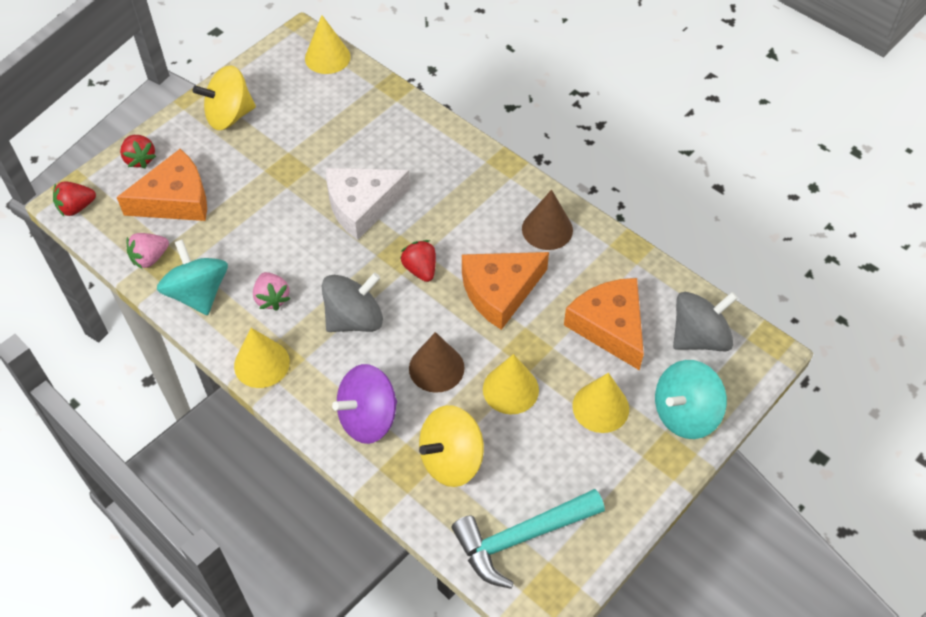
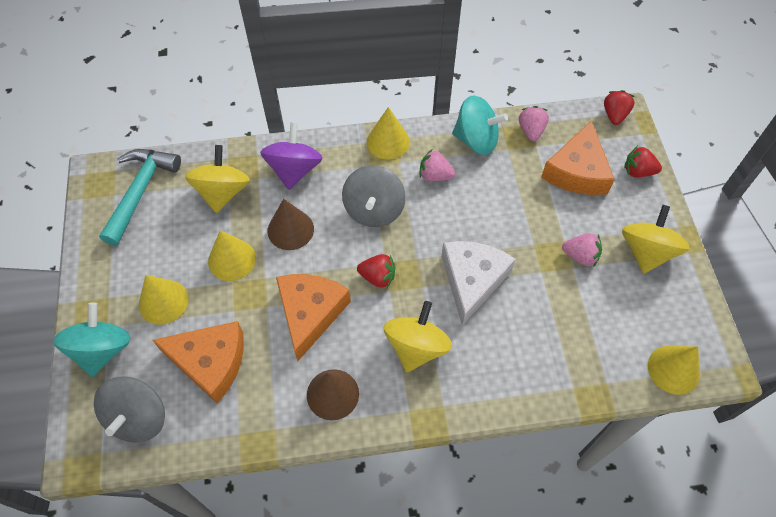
camera: 130 degrees right, 5 degrees up
(271, 152) = (580, 256): none -> pink strawberry
(457, 204) = (416, 347): none -> yellow spinning top

